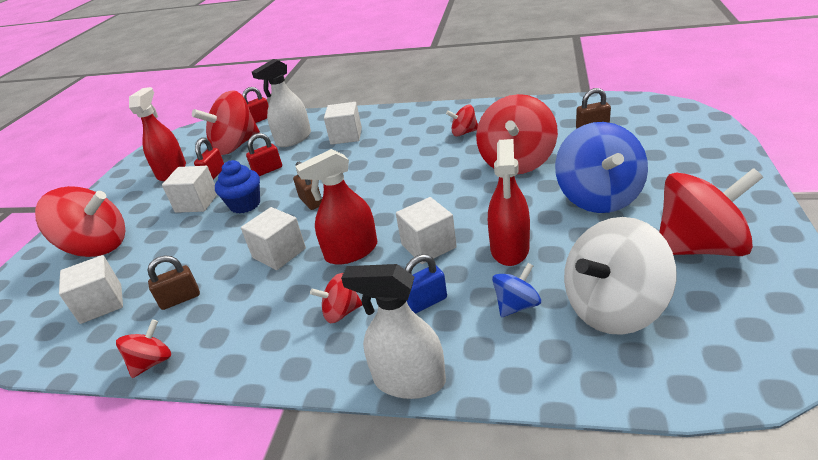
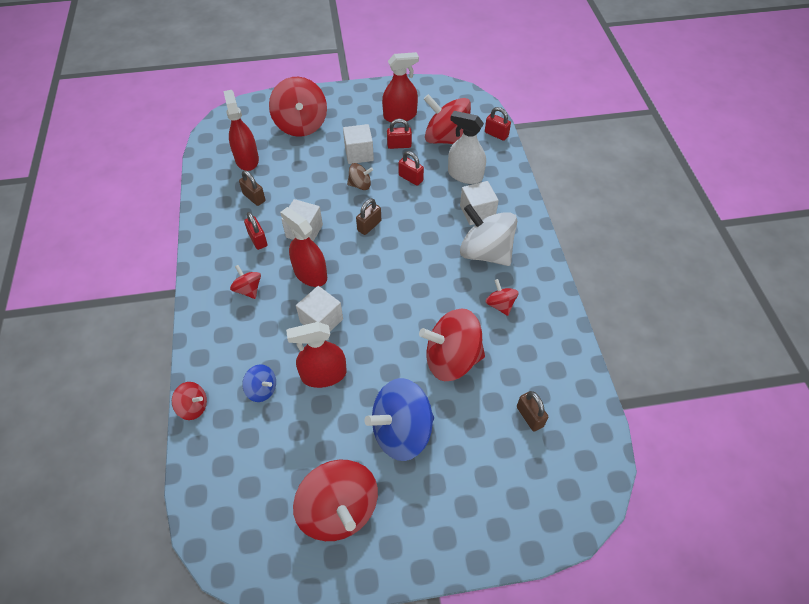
camera: 65 degrees right, 20 degrees up
(101, 304) = (247, 159): white cube -> red spray bottle
(152, 362) = (202, 211): red spinning top -> red spinning top (193, 407)
(245, 204) = (360, 185): blue cupcake -> brown spinning top
(259, 298) = (258, 239): none -> red padlock
(409, 380) = (194, 343): white spray bottle -> none
(425, 302) = (261, 334): blue padlock -> none
(613, 308) = (263, 450): white spinning top -> white spinning top (485, 252)

